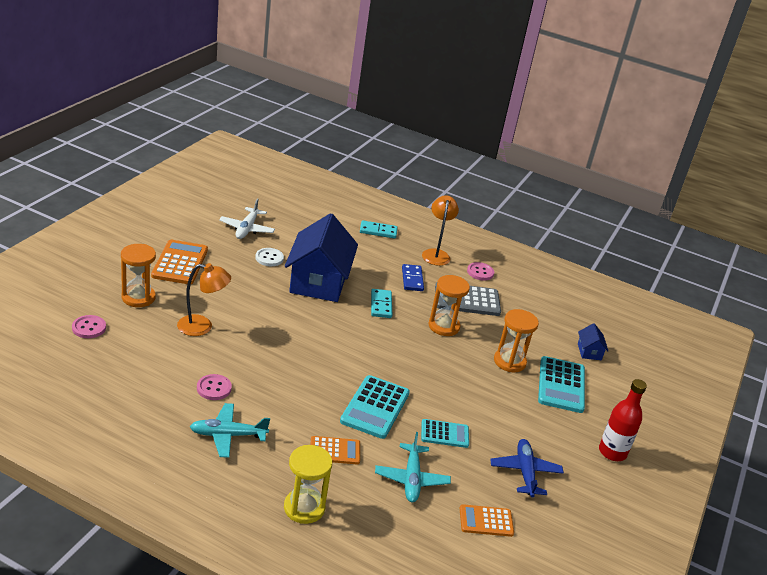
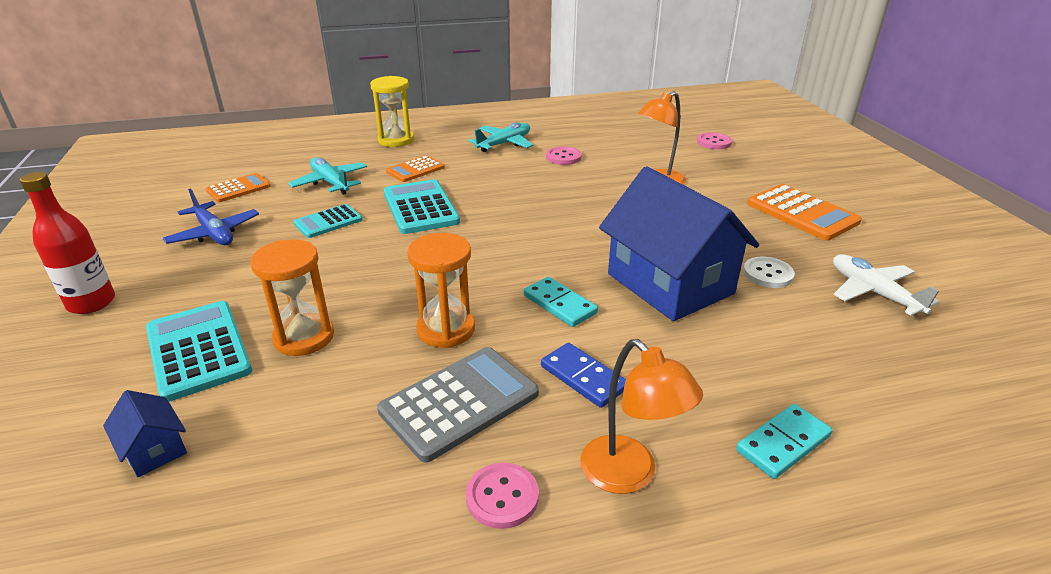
camera: 145 degrees right, 0 degrees up
(138, 297) = (745, 172): orange hourglass -> none

